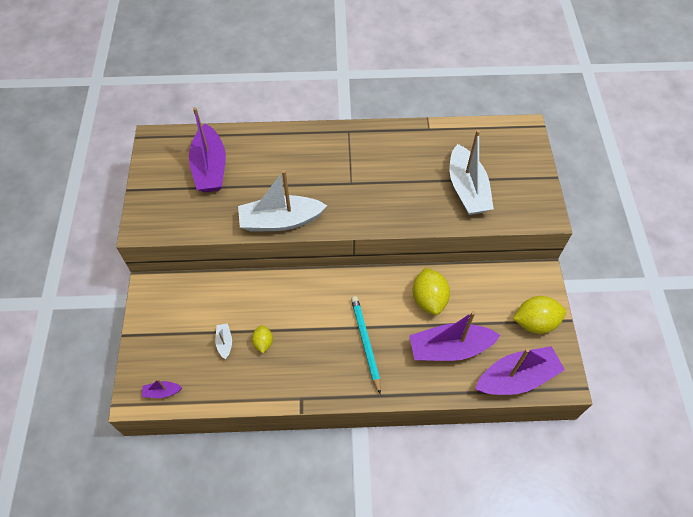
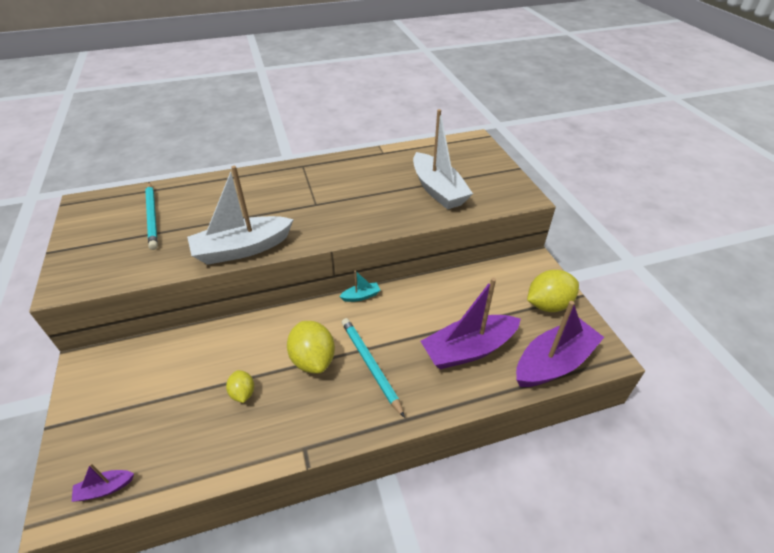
camera: 15 degrees left, 15 degrees down
(210, 168) = (152, 217): purple boat -> turquoise pencil
(224, 342) = (191, 404): white boat -> none
(373, 275) = (361, 296): none -> turquoise boat
(429, 299) = (428, 306): yellow lemon -> yellow lemon (313, 360)

